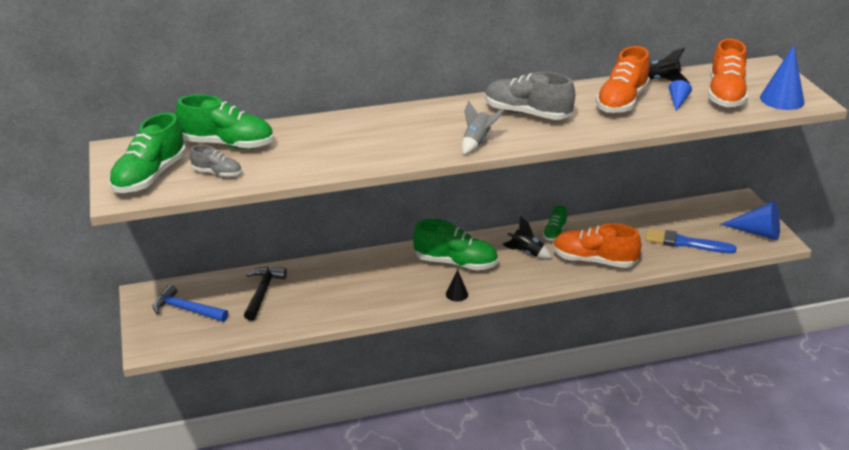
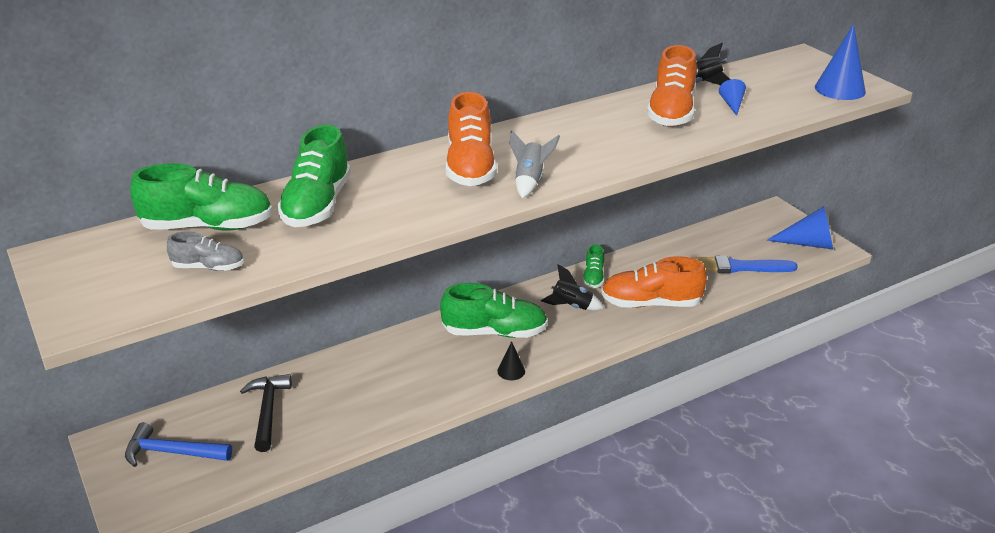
camera: 15 degrees left, 0 degrees up
(150, 176) = (113, 286): green shoe -> green shoe (317, 205)
(527, 114) = (571, 139): grey shoe -> none
(725, 95) = (778, 91): orange shoe -> orange shoe (470, 167)

